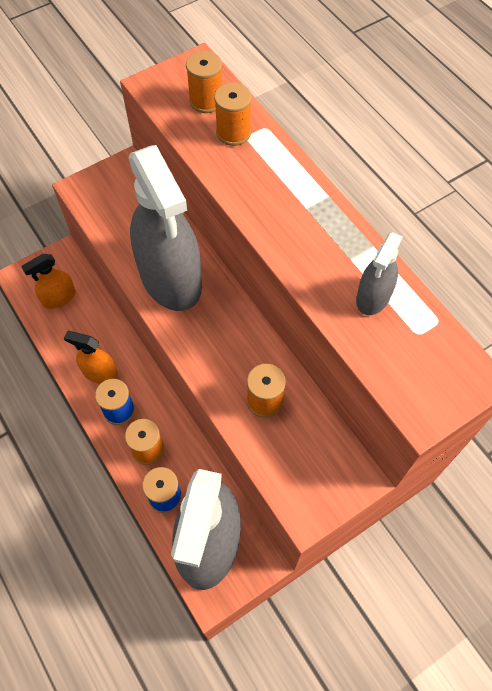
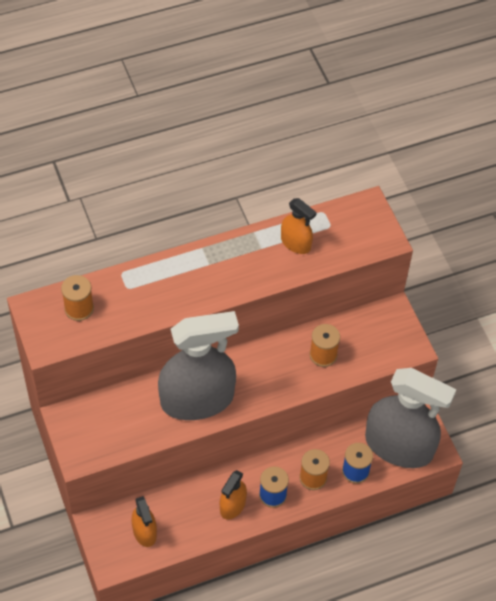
camera: 80 degrees left, 5 degrees down
(233, 132) = (120, 296): orange spool -> none
(373, 297) = (295, 243): grey spray bottle -> orange spray bottle

